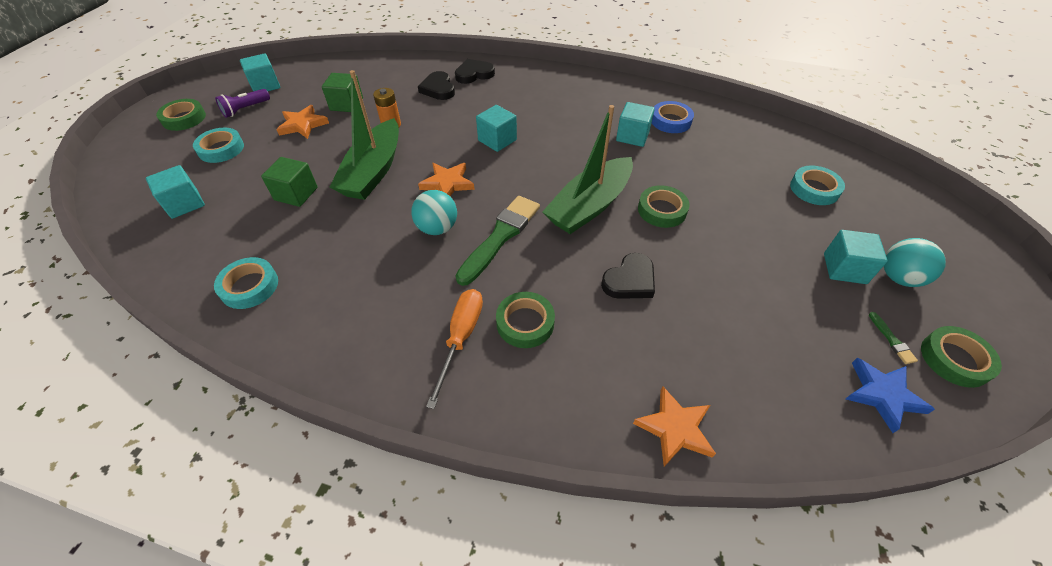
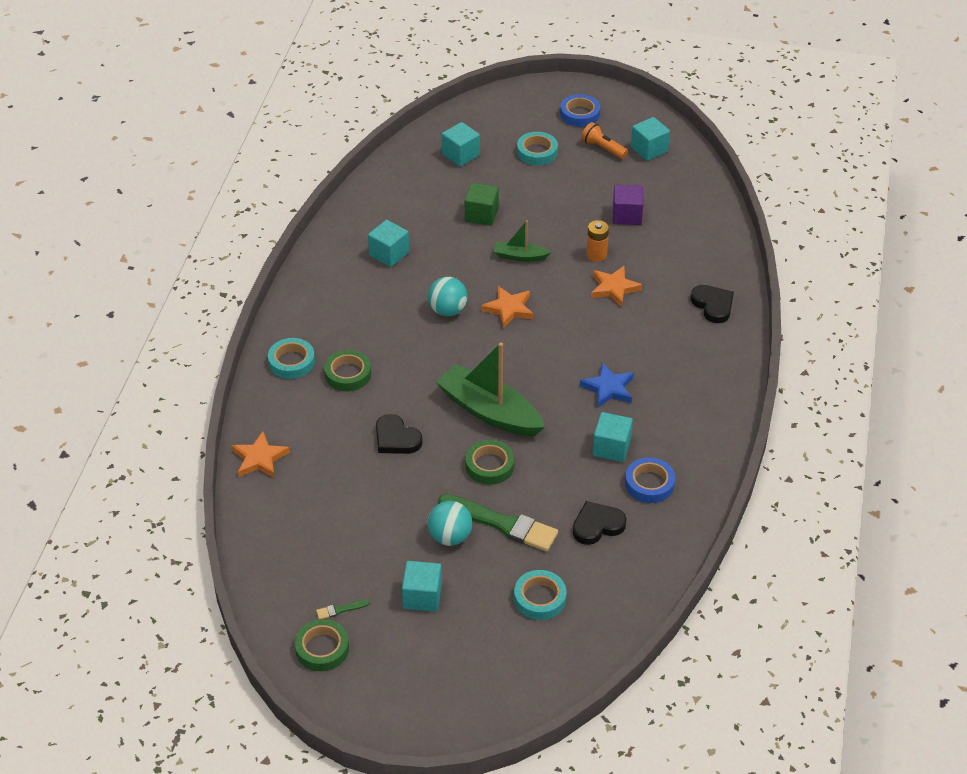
camera: 85 degrees right, 5 degrees down
(184, 118) = (579, 114): green tape -> blue tape
(245, 109) = (603, 148): purple flashlight -> orange flashlight
(249, 286) = (374, 217): turquoise tape -> turquoise tape (291, 362)
(303, 125) = (584, 193): orange star -> orange star (614, 288)
(346, 104) = (627, 215): green cube -> purple cube
(373, 171) = (520, 256): green boat -> green boat, size x0.50
(438, 89) = (673, 280): black heart -> black heart (597, 525)
(461, 338) = (332, 339): orange screwdriver -> none
(497, 140) = (584, 337): turquoise cube -> turquoise cube (389, 254)
(500, 236) = (441, 352): green brush -> green brush (502, 524)
(883, 395) = (287, 588): blue star -> blue star (608, 388)
(899, 278) = (413, 637): turquoise ball -> turquoise ball (450, 537)

